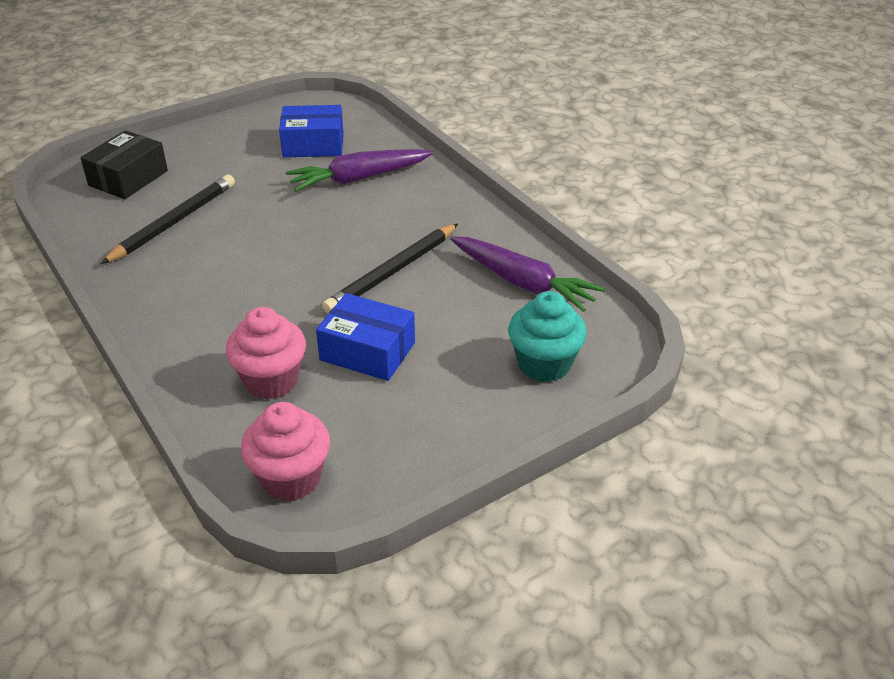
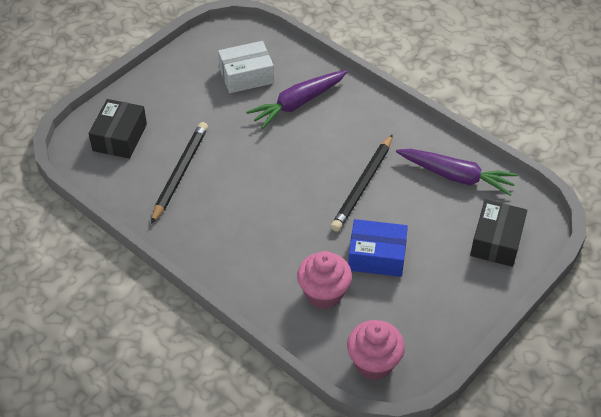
camera: 15 degrees left, 10 degrees up
(313, 144) = (246, 76): blue box -> white box
(544, 364) = (496, 241): turquoise cupcake -> black box

